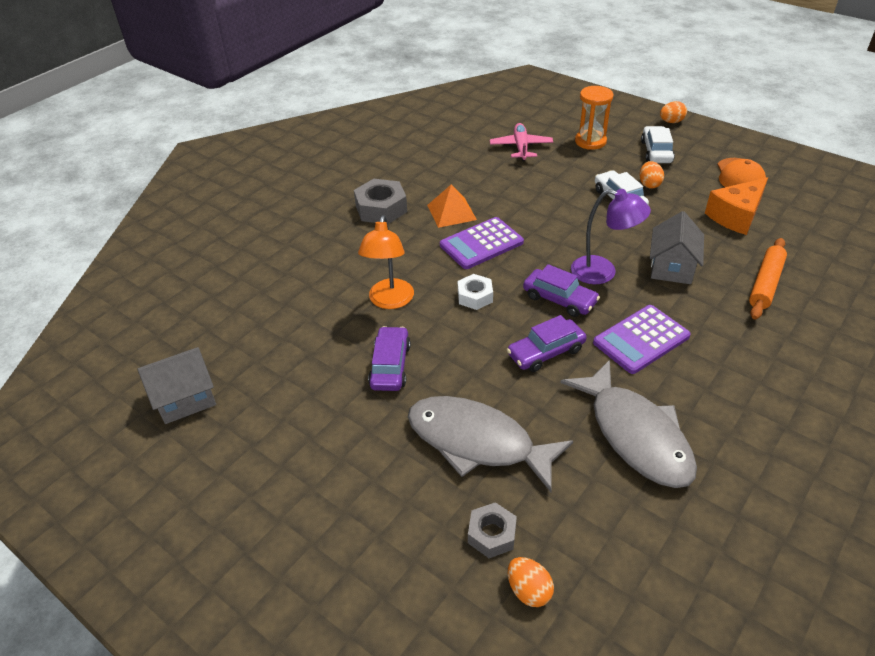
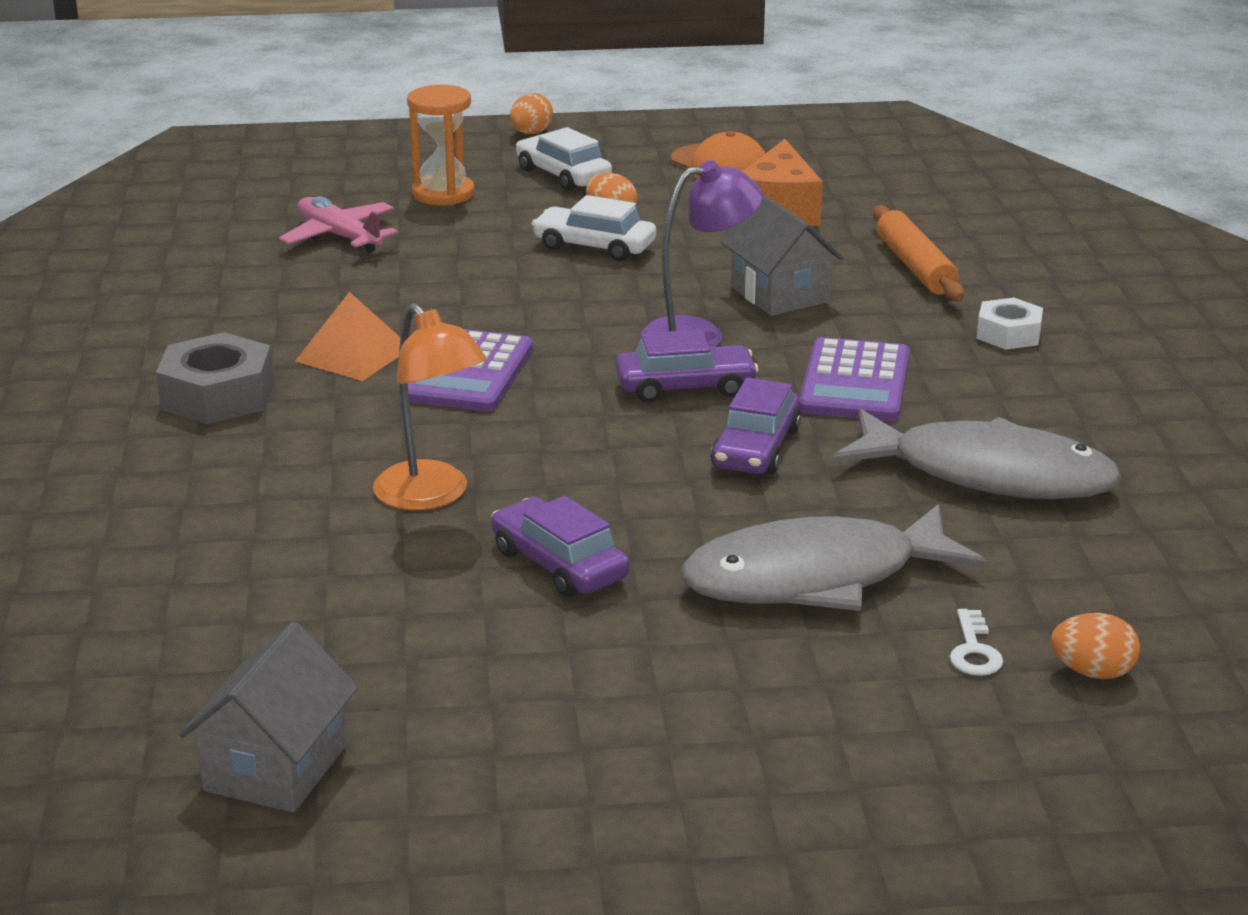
camera: 45 degrees left, 15 degrees down
(475, 296) = (558, 434): white nut -> white nut (1008, 334)
(492, 534) = (974, 650): grey nut -> white key

